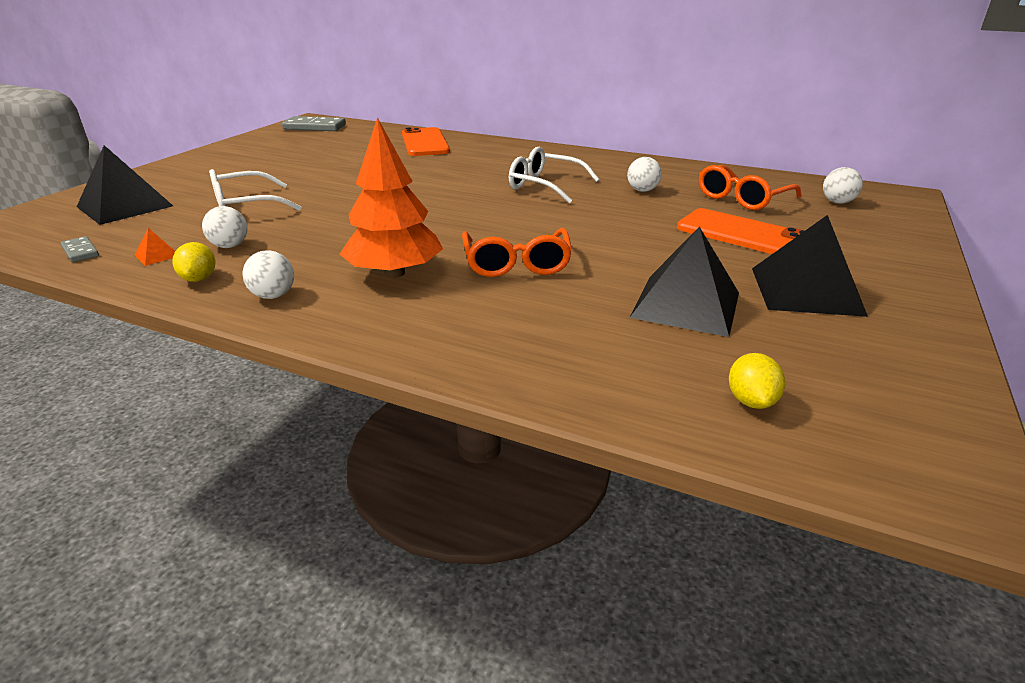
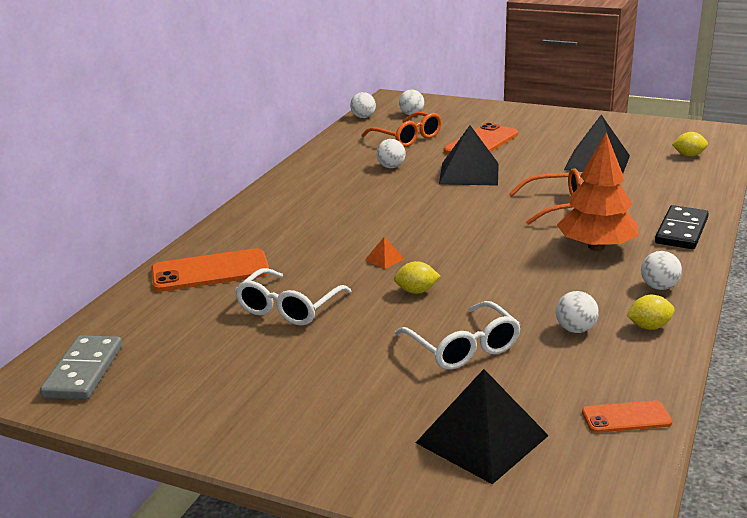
camera: 90 degrees left, 5 degrees down
(80, 251) = (626, 417): grey domino -> orange phone
(157, 255) = (613, 364): orange pyramid -> orange pyramid (385, 259)
(350, 194) = (416, 291): none -> yellow lemon
(414, 335) = (681, 231): none -> black domino
(545, 186) = (380, 202): white glasses -> white glasses (289, 308)
(806, 291) = (563, 135): black pyramid -> black pyramid (469, 173)
(807, 180) = (363, 117): none -> white ball

